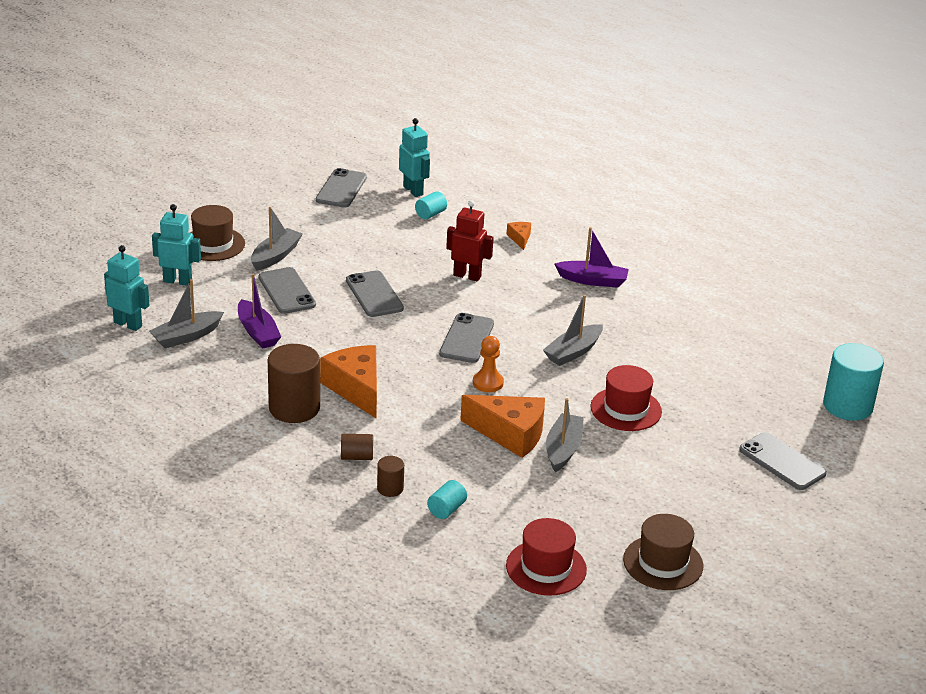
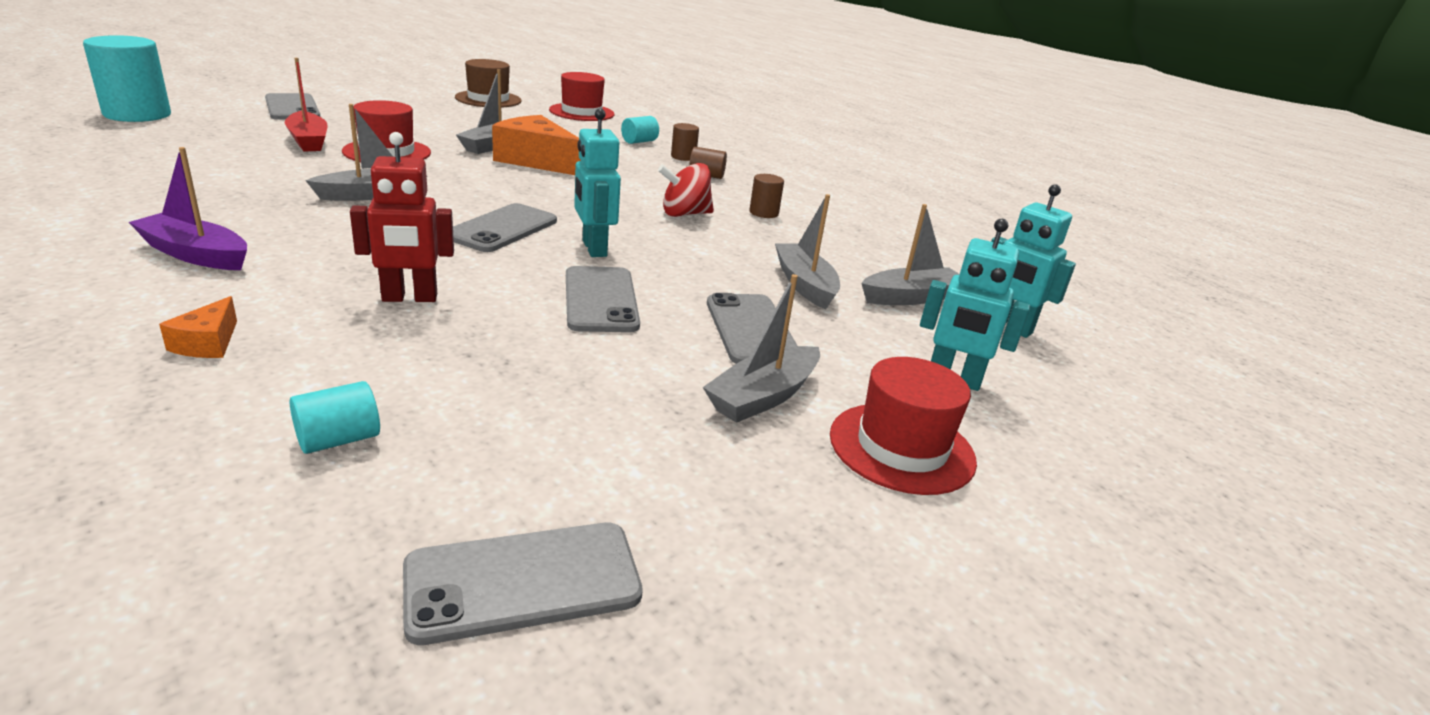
camera: 170 degrees left, 5 degrees down
(213, 244) = (901, 447): brown hat -> red hat
(257, 332) = (804, 285): purple boat -> grey boat
(294, 408) = (764, 213): brown cylinder -> brown cylinder, size x0.49
(341, 189) = (523, 581): grey phone -> grey phone turned 45 degrees clockwise
(356, 389) = (684, 214): orange cheese -> red spinning top
(413, 190) = (303, 532): turquoise robot -> turquoise robot (594, 249)
(467, 276) = (409, 298): red robot -> red robot turned 45 degrees counterclockwise
(488, 383) = (519, 192): orange pawn -> none
(694, 407) = (308, 141): none -> red boat

